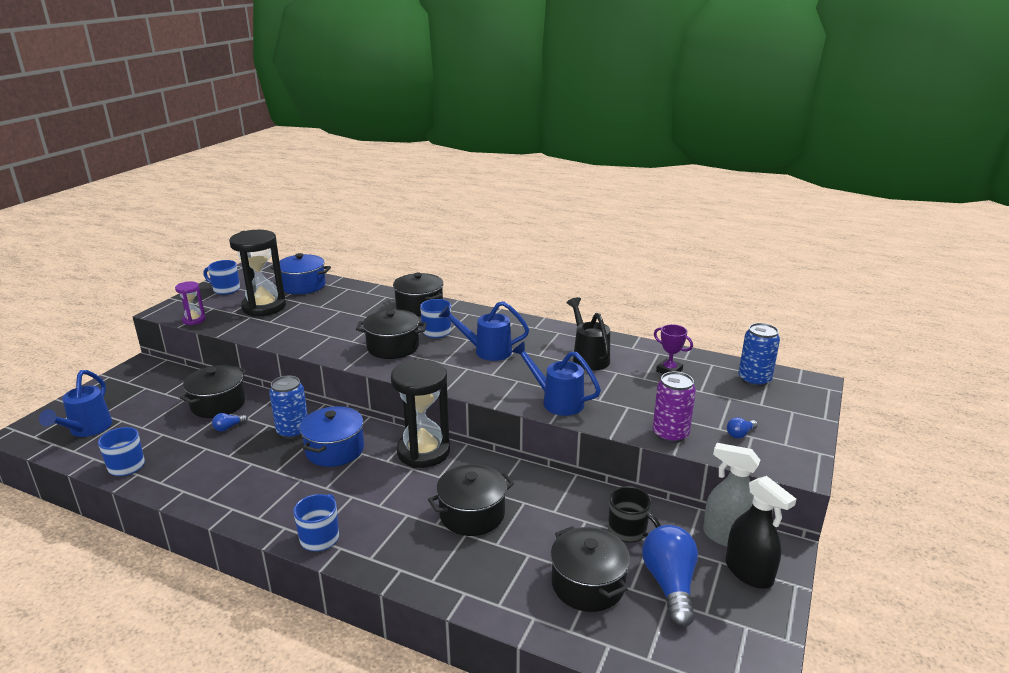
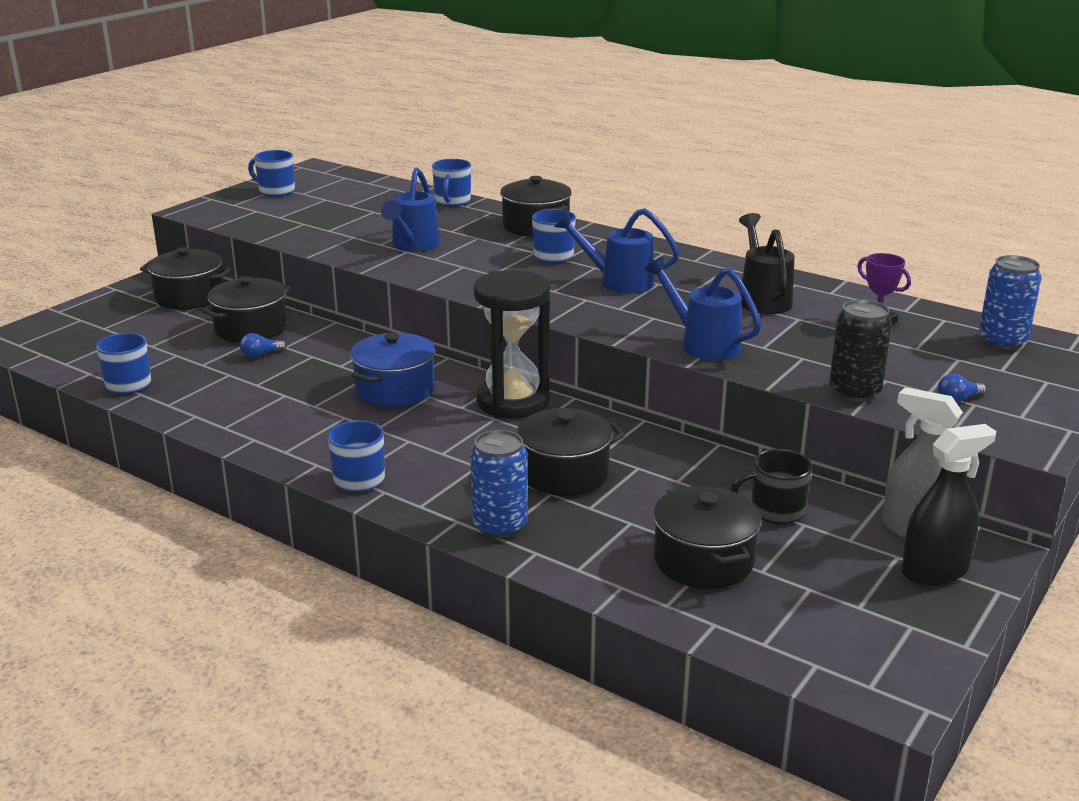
camera: 10 degrees right, 0 degrees up
(87, 429) = (84, 343): blue watering can -> blue watering can (413, 246)
(194, 320) = (230, 222): purple hourglass -> none
(264, 307) = (323, 214): black hourglass -> none
(293, 431) = (343, 365): blue can -> blue can (500, 526)
(303, 286) = (380, 193): blue pot -> none
(356, 289) = (452, 201): none -> blue mug
(393, 347) = (489, 269): black pot -> black pot (189, 297)
(628, 531) = (775, 511): black mug -> black mug turned 120 degrees clockwise
(670, 434) = (854, 392): purple can -> black can
(670, 585) = (817, 573): blue light bulb -> none
(749, 572) = (934, 571): black spray bottle -> black spray bottle turned 90 degrees counterclockwise

